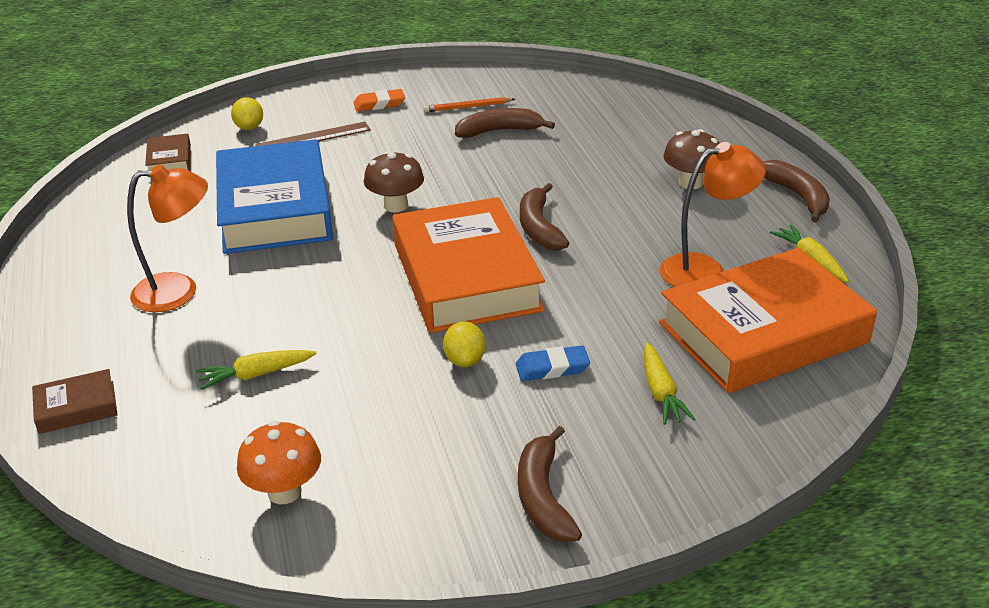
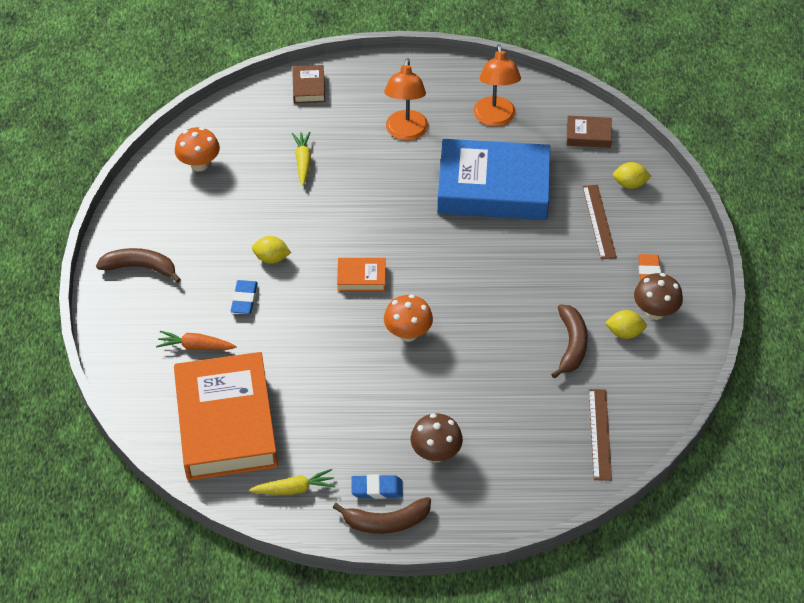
camera: 105 degrees right, 15 degrees up
(396, 205) = (471, 256): brown mushroom -> brown mushroom (655, 312)
(466, 277) = (361, 278): orange book -> orange book, size x0.42
(467, 107) = (624, 333): orange pencil -> yellow lemon
(538, 227) = (408, 333): brown banana -> orange mushroom
(601, 105) = (599, 434): none -> brown ruler
(661, 392) = (195, 346): yellow carrot -> orange carrot
(705, 270) = (311, 417): orange lamp -> orange lamp (495, 119)
(763, 209) = (377, 489): none -> blue eraser

